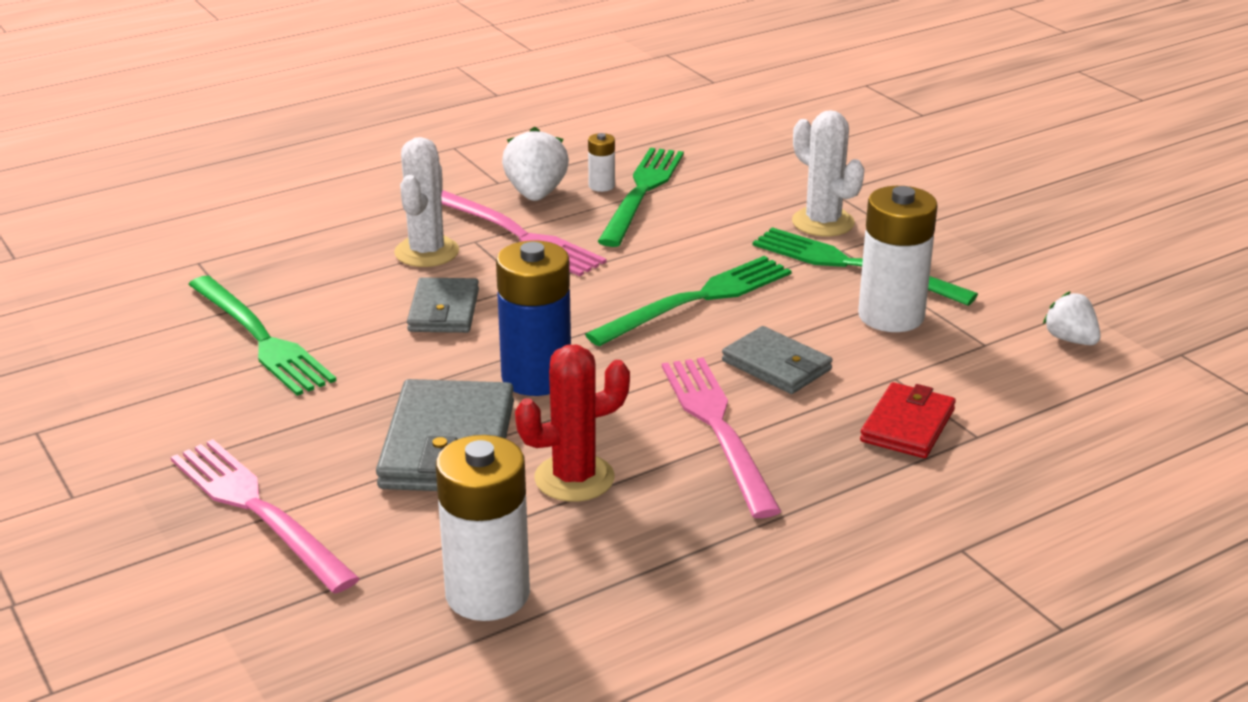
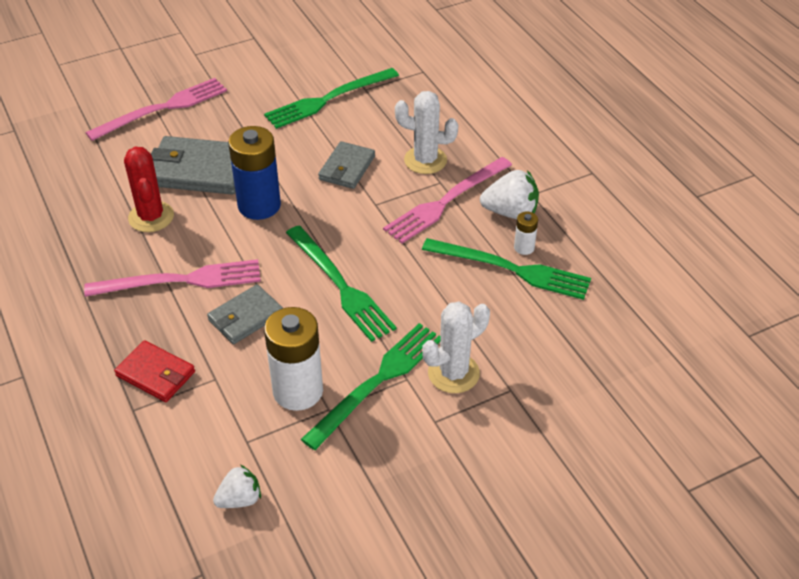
camera: 95 degrees right, 15 degrees up
(444, 311) = (347, 168): grey wallet -> grey wallet turned 75 degrees counterclockwise
(487, 594) = (66, 183): white battery -> none

